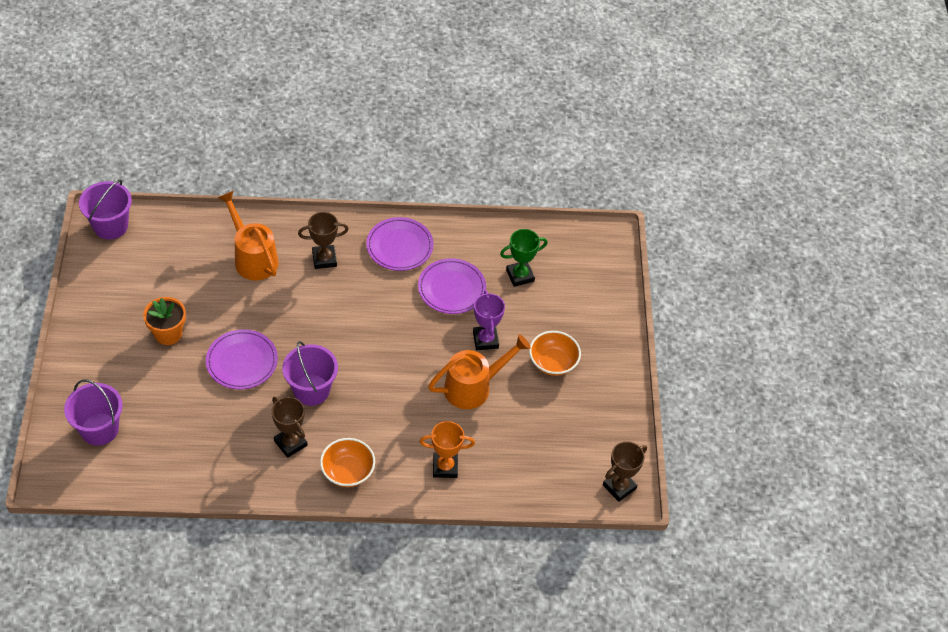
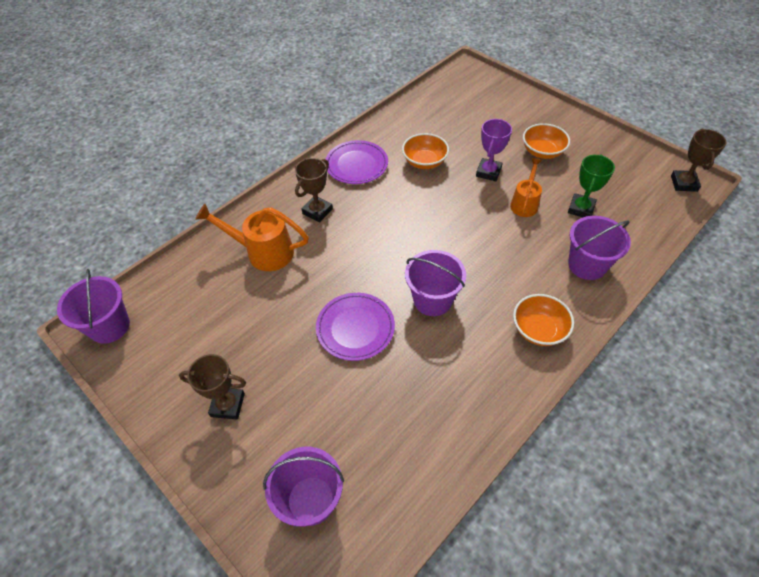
camera: 40 degrees left, 0 degrees up
(168, 333) = (268, 362): orange flower pot -> none
(290, 443) = (473, 350): brown trophy -> brown trophy (227, 405)
(445, 467) = (587, 265): orange trophy -> purple bucket
(451, 288) = (424, 162): purple plate -> orange bowl
(474, 387) = (525, 203): orange watering can -> orange watering can, size x0.64
(485, 340) = (488, 172): purple trophy -> purple trophy turned 75 degrees clockwise
(520, 275) = (451, 124): green trophy -> green trophy (581, 208)

